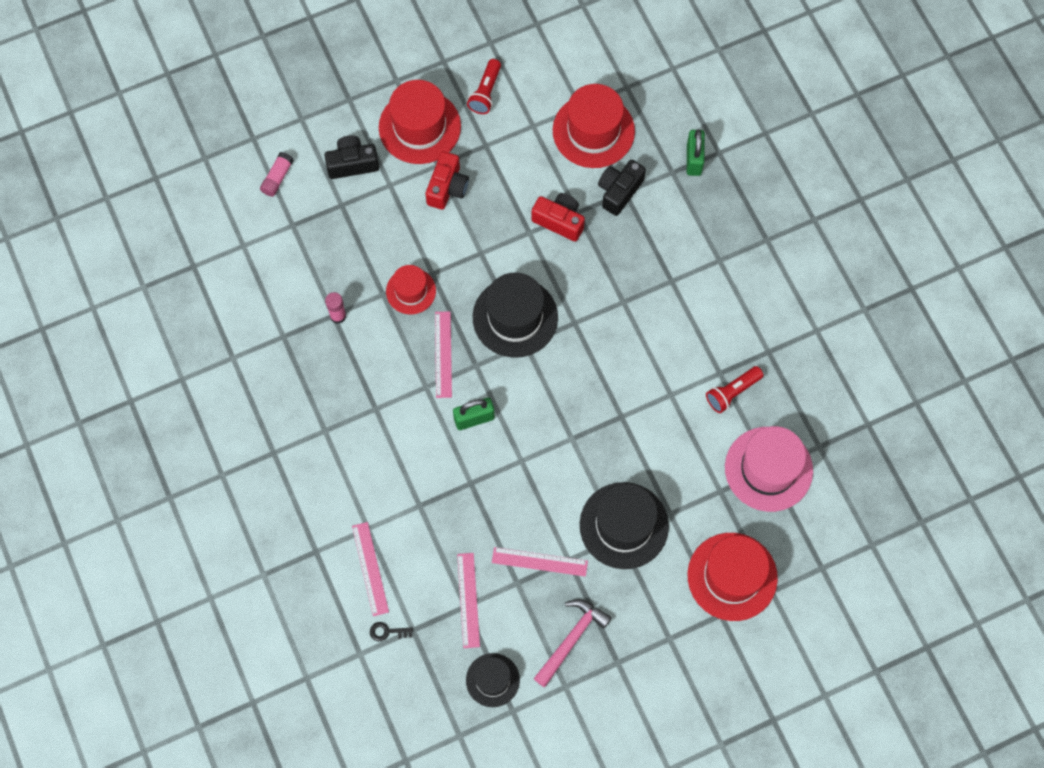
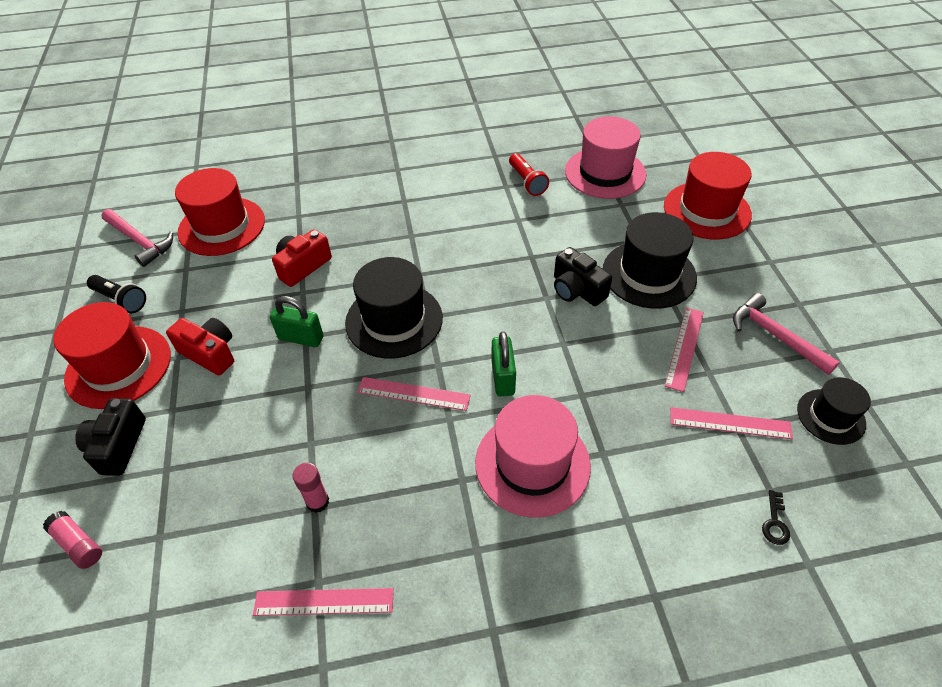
camera: 75 degrees left, 20 degrees down
(370, 568) = (685, 527): pink ruler -> pink ruler (324, 601)
(399, 455) = (532, 464): none -> pink hat
(411, 291) = (320, 412): red hat -> none
(485, 92) = (121, 300): red flashlight -> black flashlight
(556, 71) = (140, 241): none -> pink hammer
(619, 191) = (295, 219): black camera -> black camera (577, 290)
(694, 159) = (292, 168): green padlock -> green padlock (301, 338)

